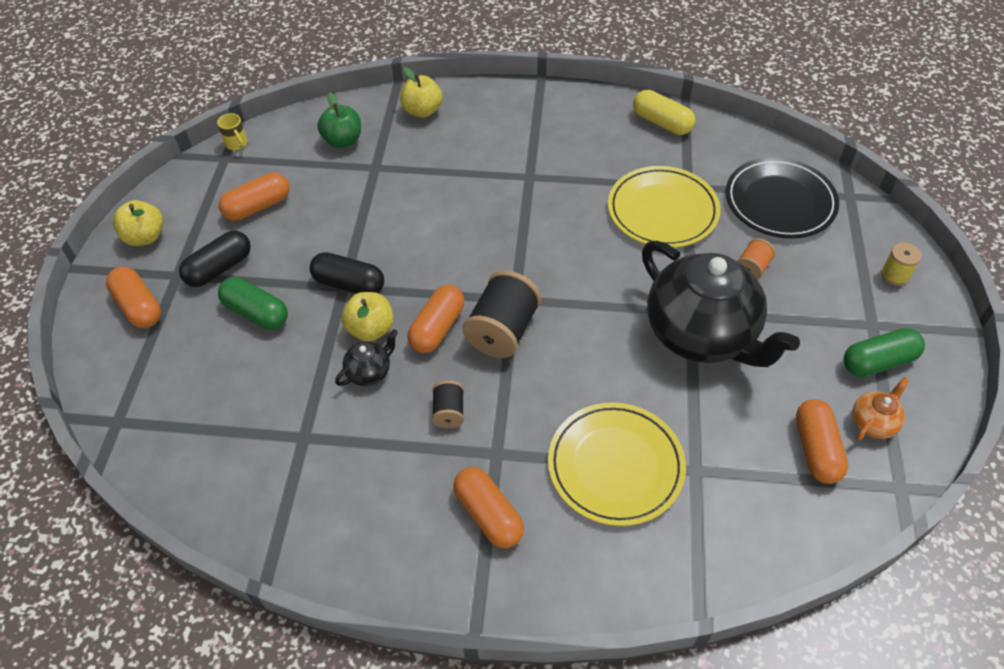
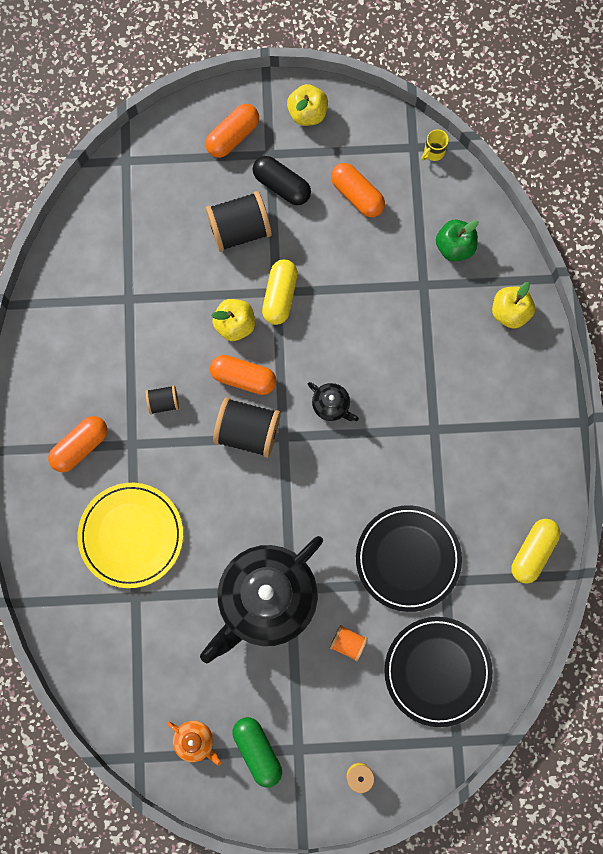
camera: 80 degrees right, 25 degrees up
(256, 313) = (239, 229): green capsule -> black spool
(349, 284) = (280, 296): black capsule -> yellow capsule
(369, 372) = (193, 333): black teapot -> black teapot (331, 405)
(662, 211) = (408, 558): yellow plate -> black plate
(816, 449) = (164, 692): orange capsule -> none

